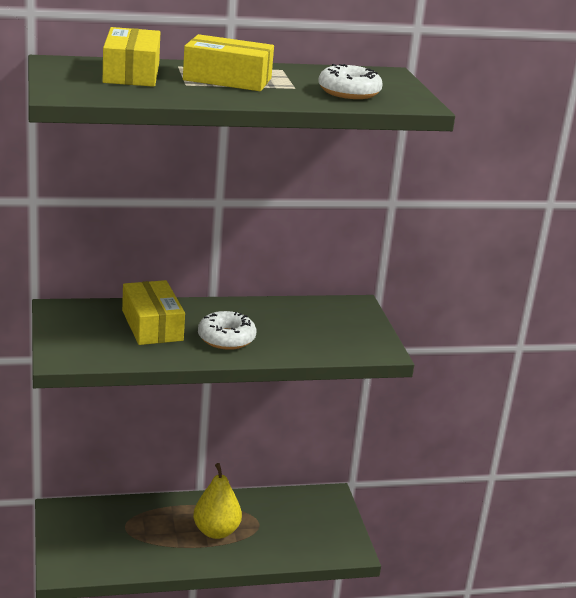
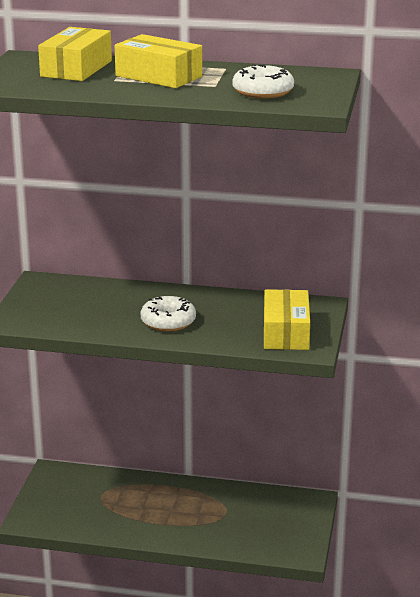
camera: 25 degrees right, 0 degrees up
(152, 325) = (109, 303): yellow box -> yellow box (285, 332)
(216, 531) = (181, 513): yellow pear -> none

